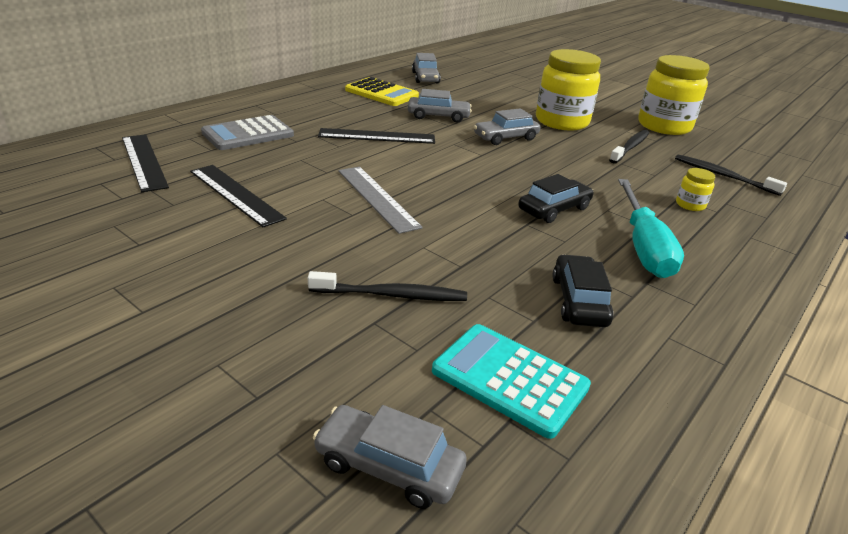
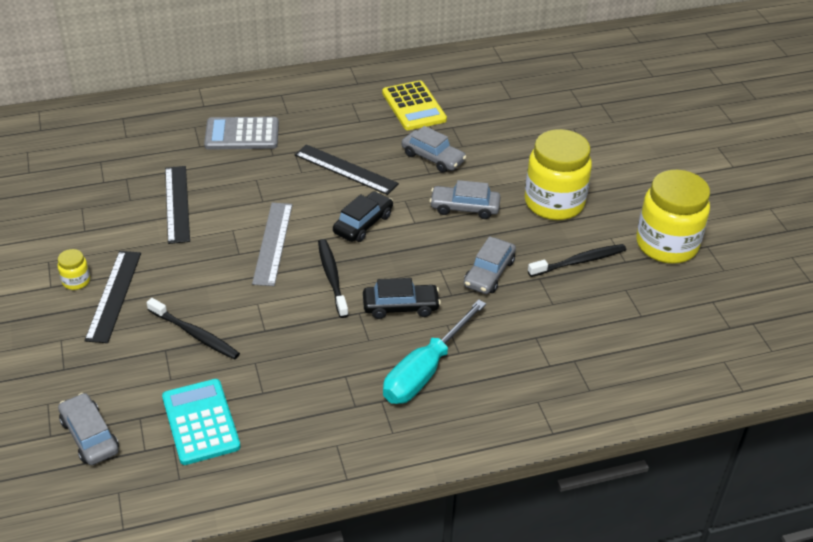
camera: 35 degrees right, 10 degrees up
(144, 161) = (143, 146): black ruler -> black ruler (114, 295)
(425, 78) = (487, 91): grey car -> grey car (489, 273)
(579, 301) = (311, 392): black car -> black car (363, 224)
(690, 205) = (533, 349): yellow jar -> yellow jar (76, 281)
(723, 176) = (625, 331): black toothbrush -> black toothbrush (332, 278)

